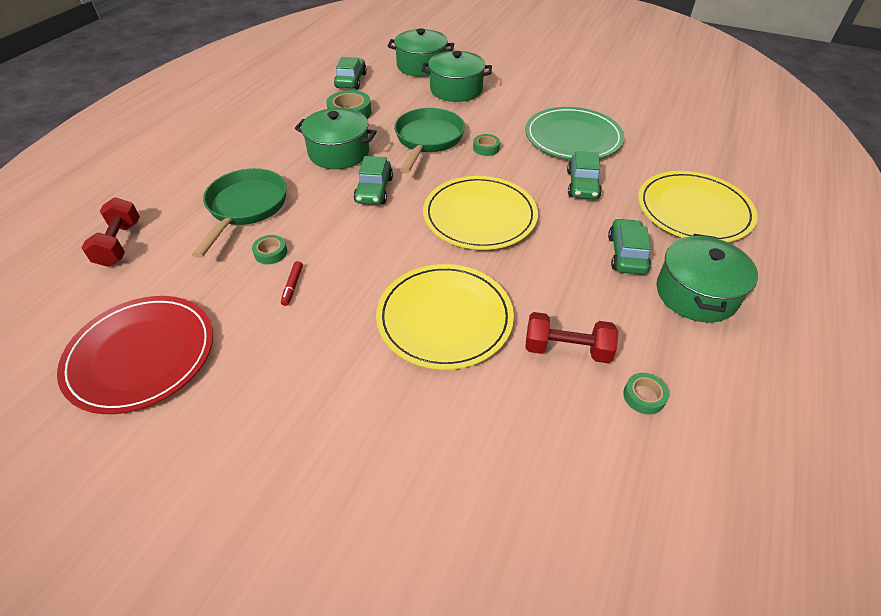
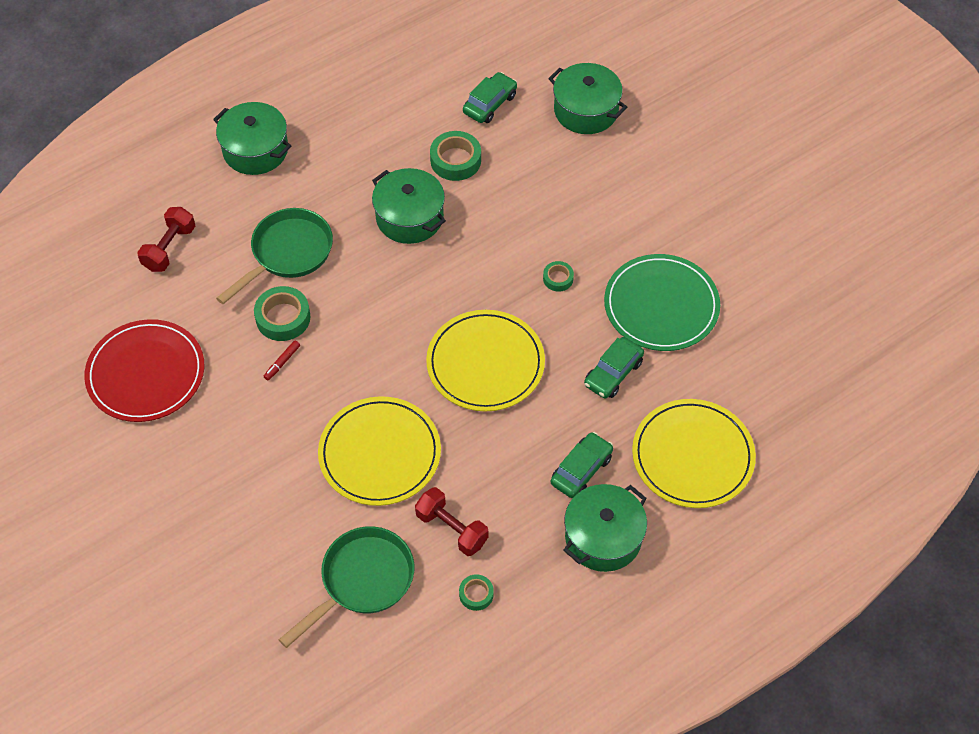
camera: 30 degrees right, 10 degrees up
(271, 253) = (283, 318): green tape -> green tape, size x1.76
(374, 190) = (412, 285): green car -> none
(428, 140) = (508, 239): green pan -> green pan (362, 581)
(456, 89) = (595, 171): green pot -> green pot (255, 150)

